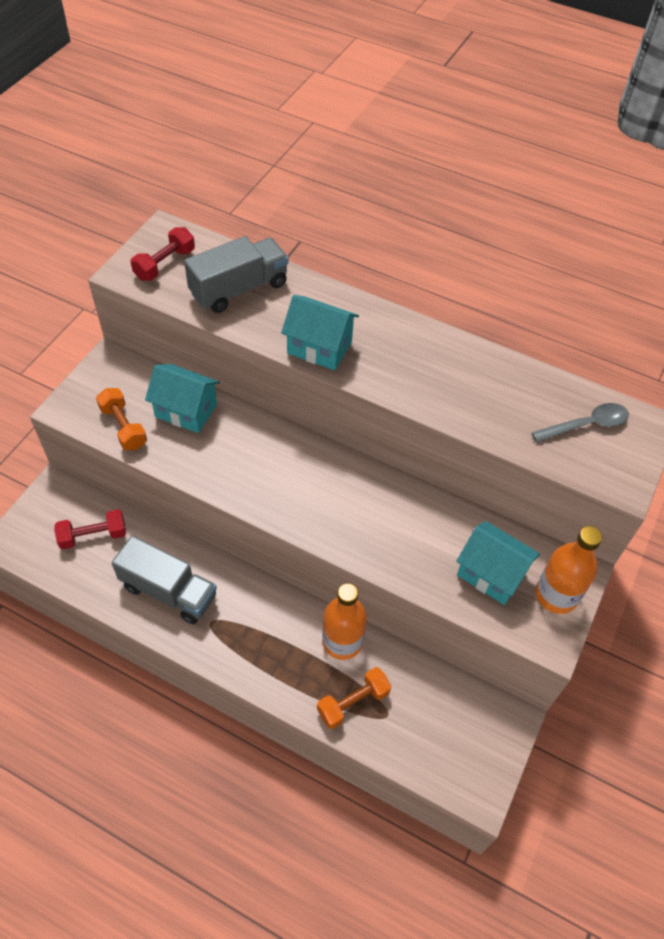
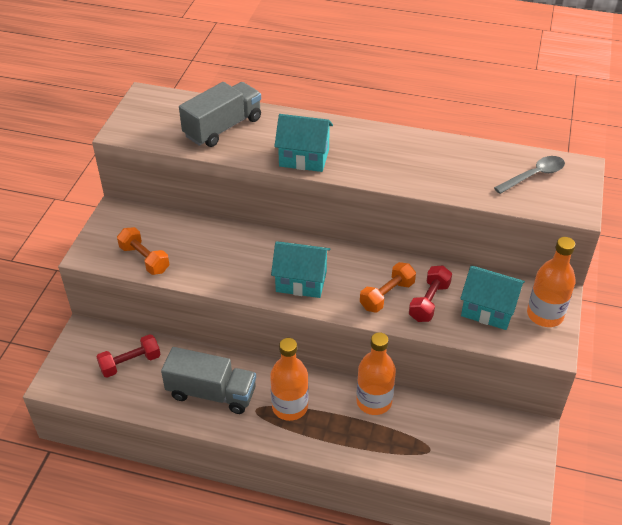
camera: 10 degrees left, 10 degrees down
(165, 264) = (154, 120): red dumbbell -> red dumbbell (429, 302)
(186, 410) = (195, 237): turquoise house -> turquoise house (301, 281)
(248, 627) = (290, 407): none -> orange bottle
(353, 702) = (398, 446): orange dumbbell -> orange dumbbell (387, 295)

